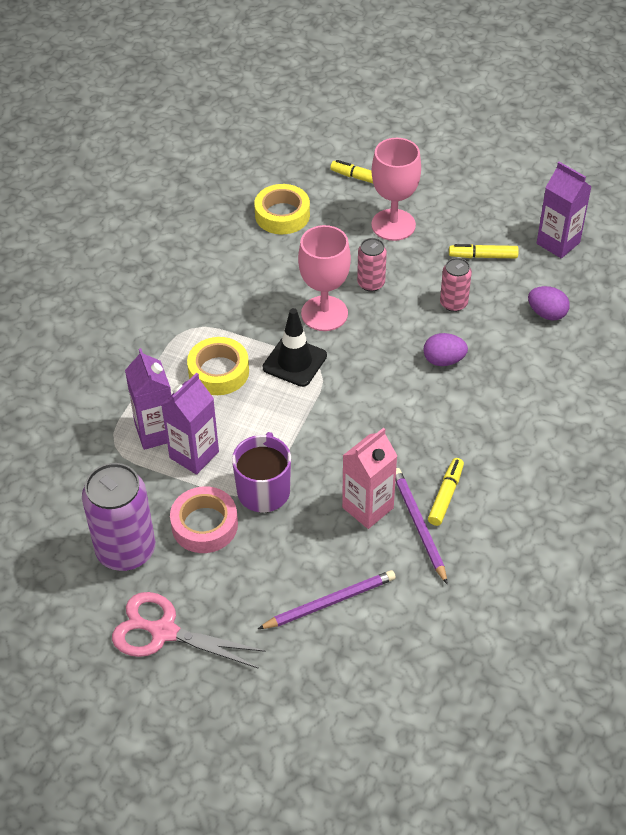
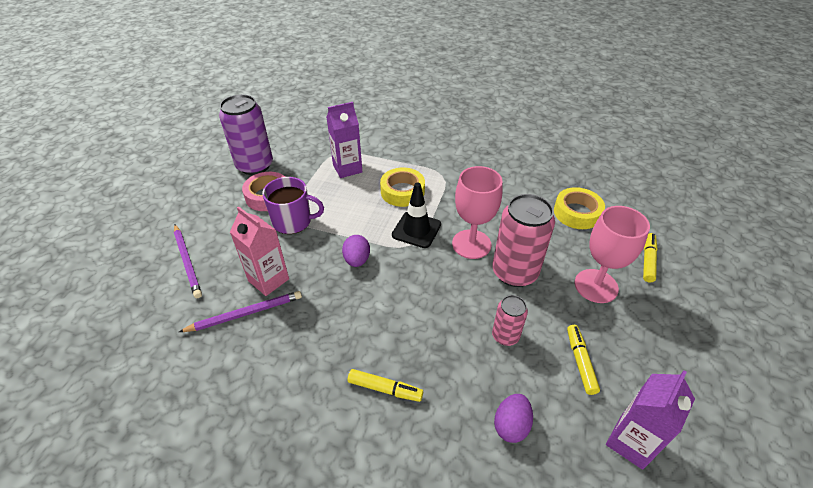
camera: 85 degrees right, 5 degrees down
(164, 632) = (190, 186): pink scissors -> none
(194, 455) = (327, 186): purple carton -> none
(371, 283) = (514, 272): pink can -> pink can, size x1.86
(443, 360) = (430, 329): purple egg -> purple egg (357, 260)
(446, 495) = (273, 332): yellow marker -> yellow marker (385, 389)

